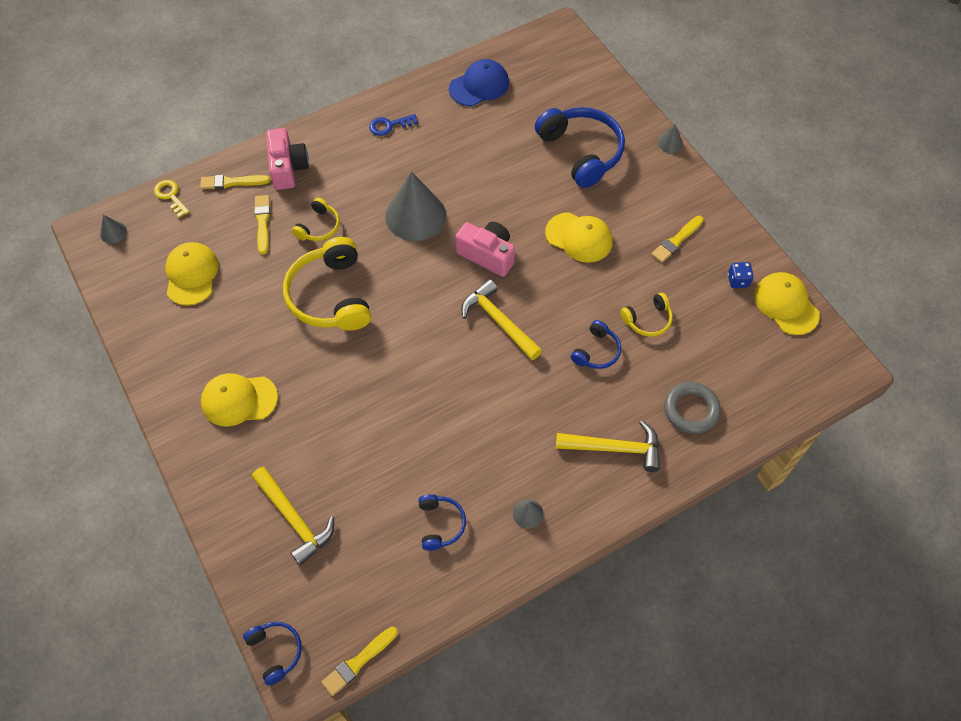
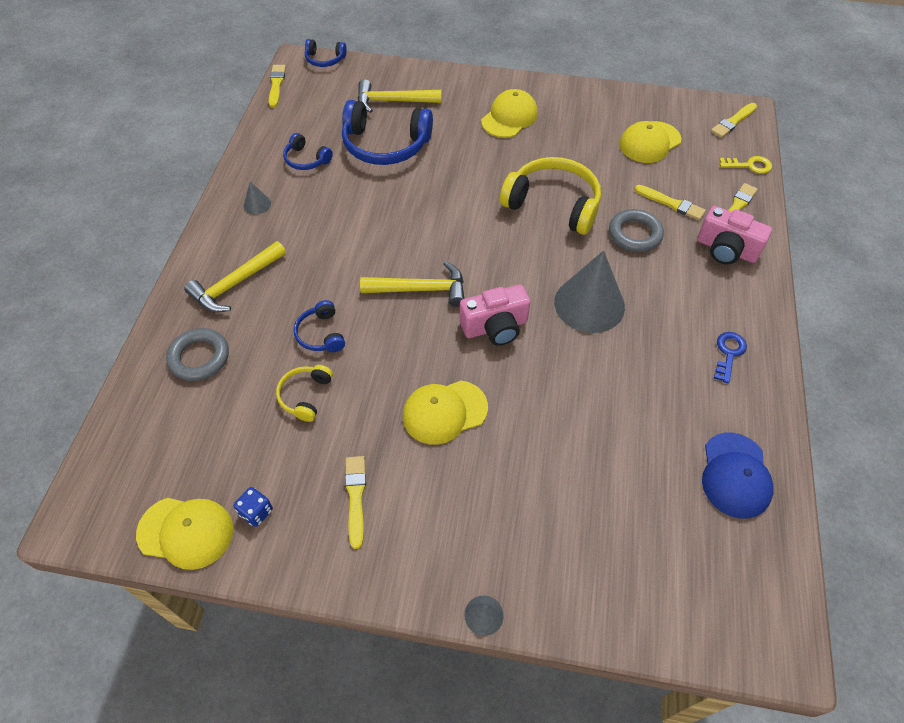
camera: 130 degrees right, 5 degrees down
(113, 232) = (733, 122): grey cone -> yellow brush
(191, 275) = (649, 142): yellow cap -> yellow cap turned 105 degrees clockwise
(319, 227) = (635, 234): yellow headphones -> grey ring
(581, 152) = (551, 503): blue headphones -> blue headphones (385, 145)

